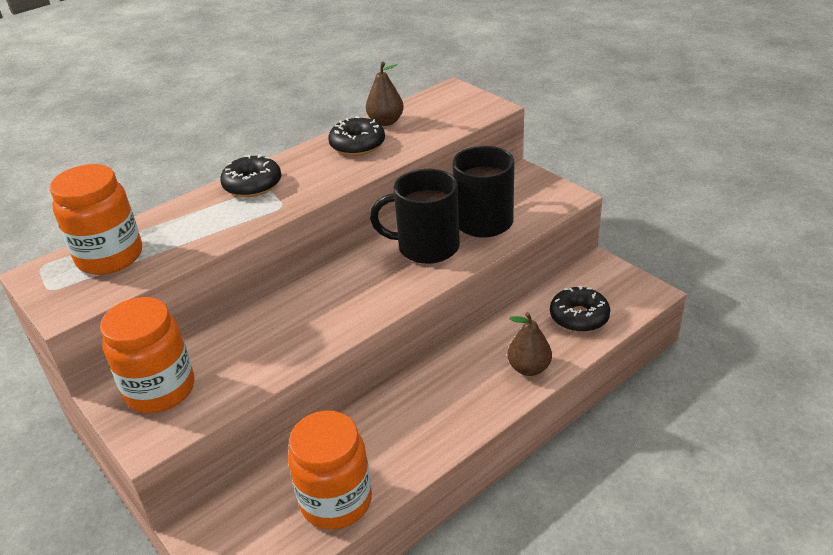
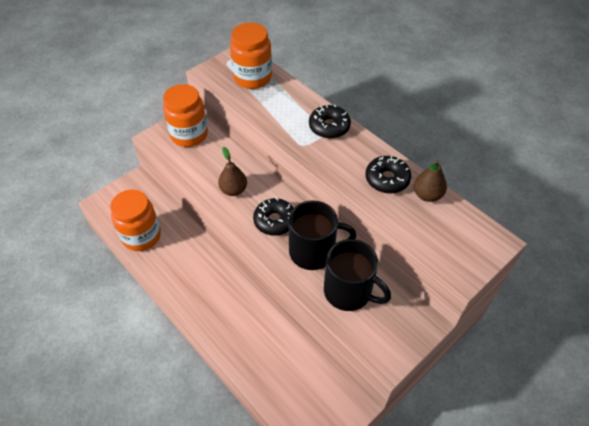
camera: 85 degrees right, 15 degrees up
(426, 247) = (314, 251): black mug -> black mug turned 90 degrees clockwise
(529, 368) = (233, 339): brown pear -> brown pear (233, 190)
(579, 317) = (286, 380): black donut -> black donut (274, 221)

